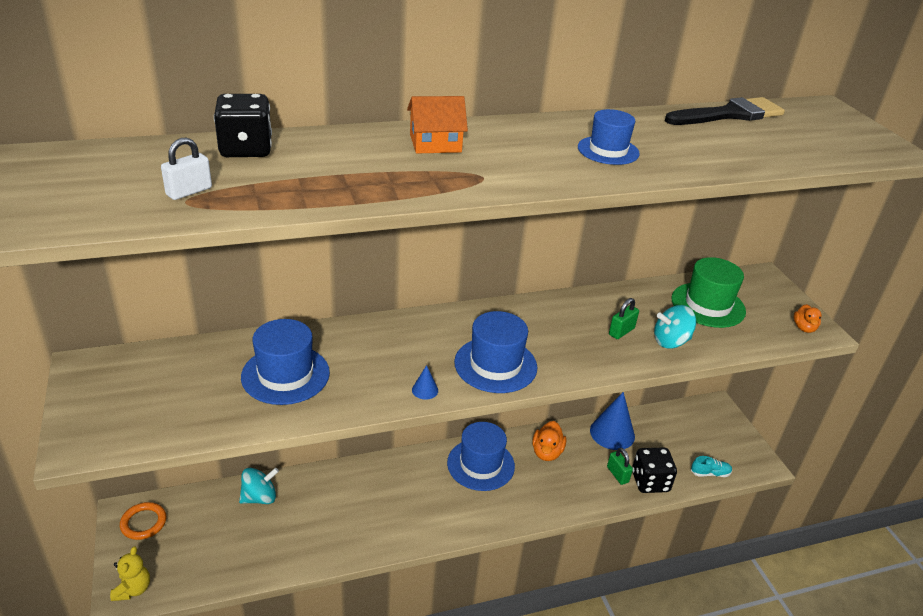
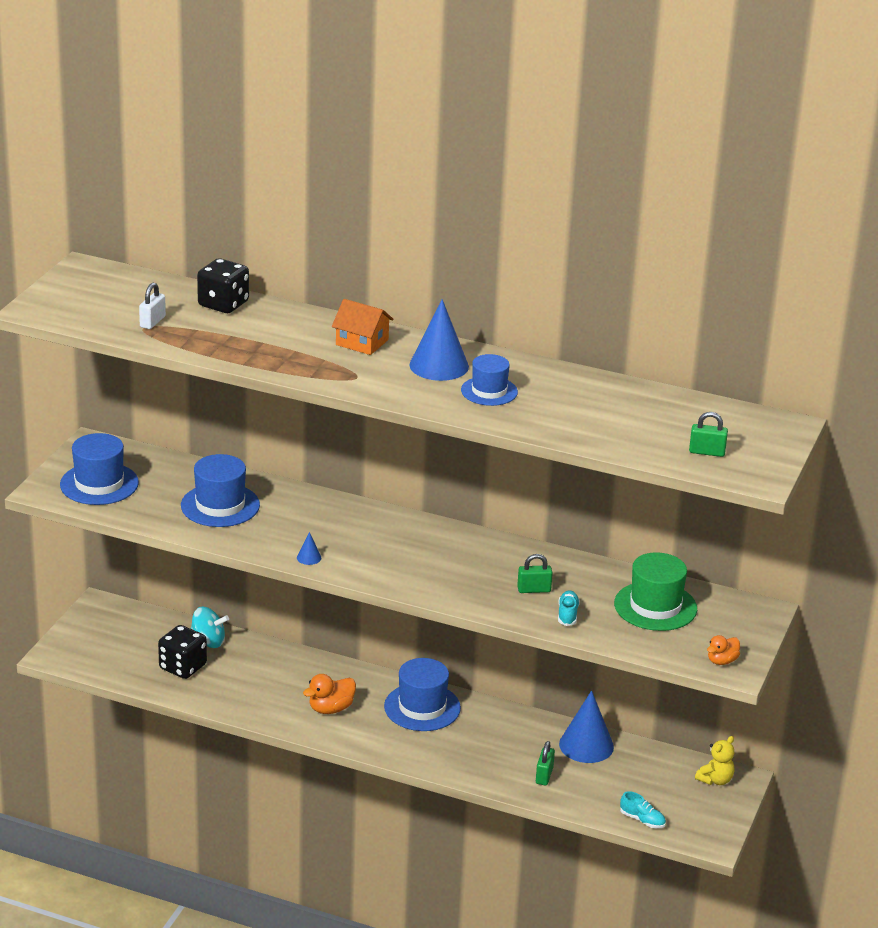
camera: 40 degrees right, 5 degrees down
(133, 589) = (63, 655): yellow teddy bear -> yellow teddy bear (715, 780)
(143, 523) = (107, 617): orange ring -> none
(189, 191) = (152, 322): white padlock -> white padlock turned 60 degrees counterclockwise
(495, 365) = (387, 565): blue hat -> blue hat (99, 484)
(532, 142) = (439, 365): none -> blue cone
(547, 452) = (497, 728): orange duck -> orange duck (331, 709)
(650, 482) = (569, 796): black dice -> black dice (183, 667)
(670, 341) = (567, 615): turquoise spinning top -> turquoise shoe
(729, 114) = (665, 400): black brush -> none
(830, 143) = (707, 452): none -> green padlock

